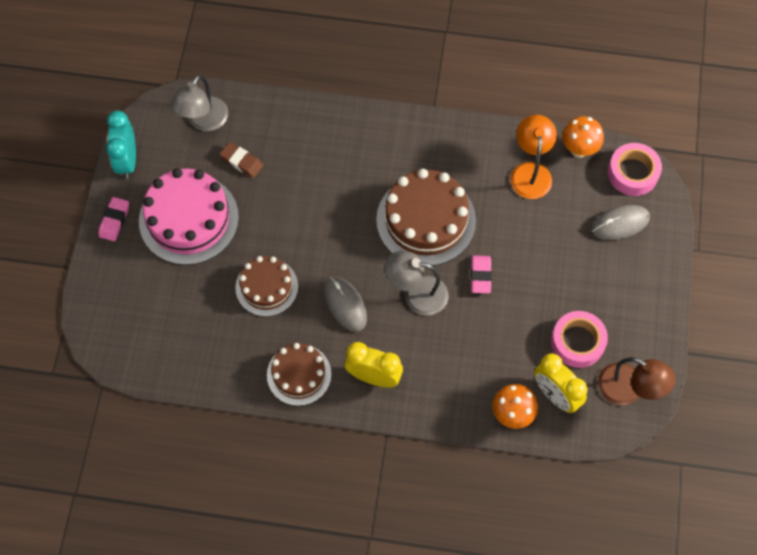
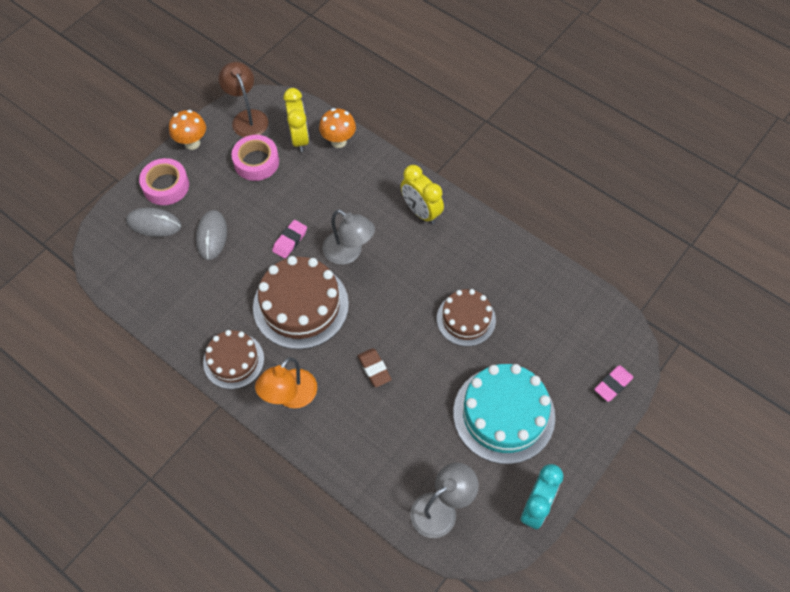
camera: 150 degrees left, 5 degrees down
(114, 221) = (573, 449): pink eraser -> pink eraser (613, 384)
(189, 219) = (504, 414): pink cake -> turquoise cake
(241, 161) = (427, 445): brown eraser -> brown eraser (374, 369)
(299, 374) = (477, 241): brown cake -> brown cake (233, 360)
(345, 305) = (410, 273): grey mouse -> grey mouse (211, 236)
(530, 172) = (186, 299): orange lamp -> orange lamp (290, 396)
(579, 149) = (132, 297): orange mushroom -> orange mushroom (192, 143)
(633, 173) = (109, 256): pink tape -> pink tape (166, 186)

